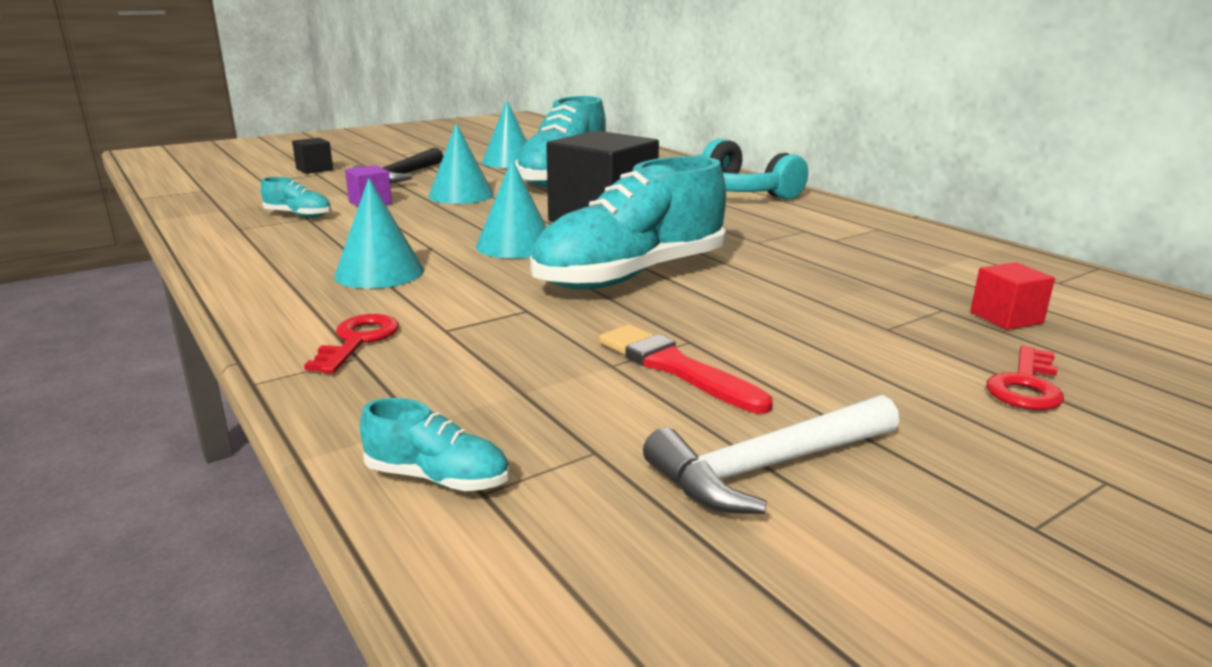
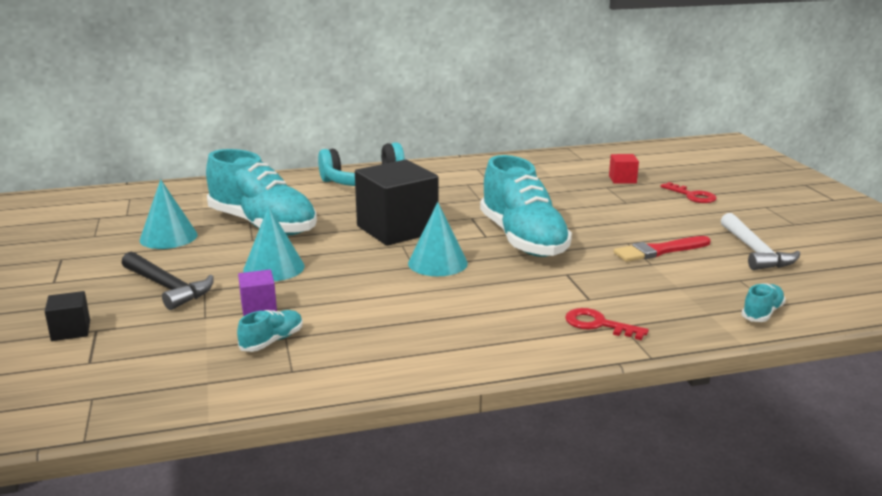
camera: 70 degrees left, 0 degrees up
(379, 273) = (470, 312): turquoise cone -> none

